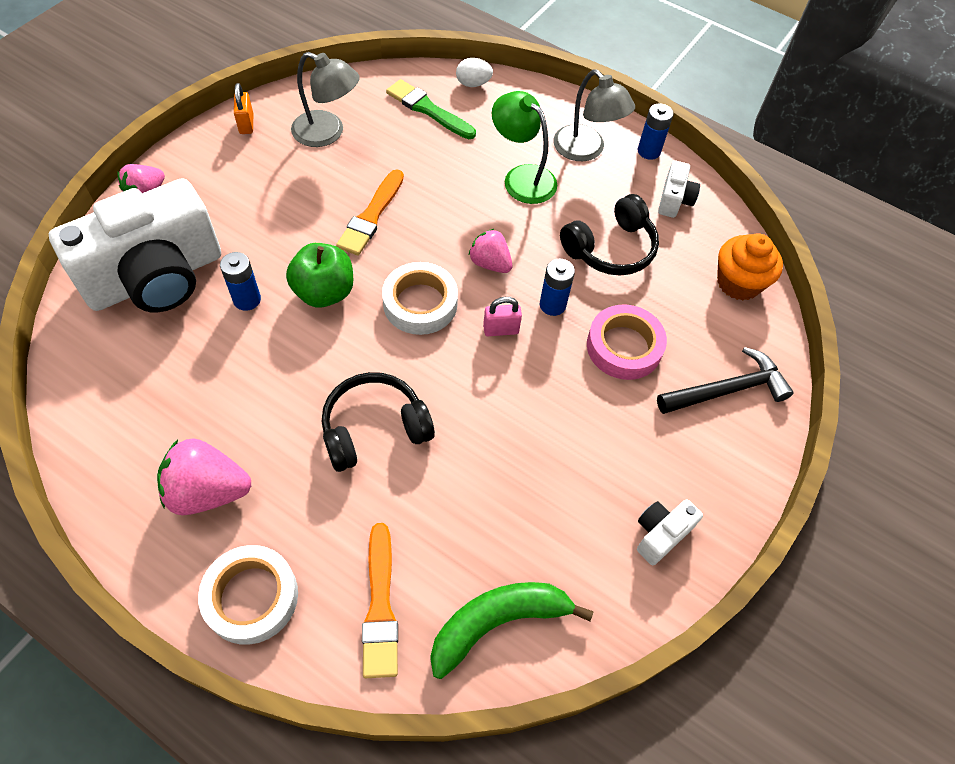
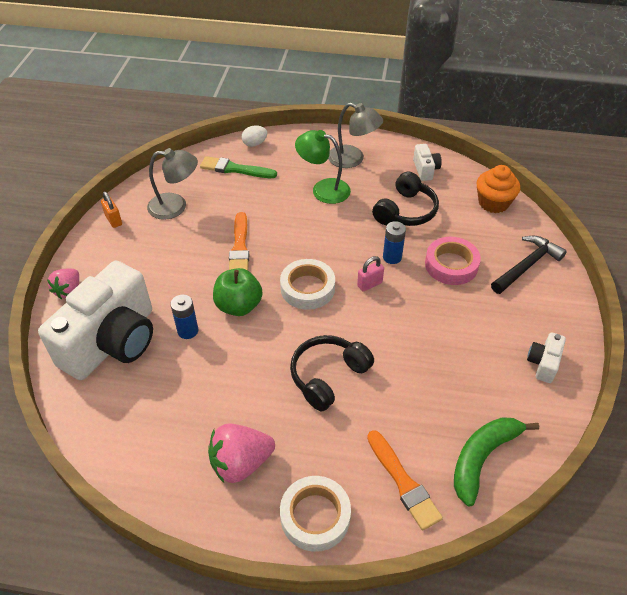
camera: 20 degrees left, 10 degrees down
(490, 263) = (336, 247): pink strawberry -> none
(648, 151) = (391, 147): blue battery -> none

